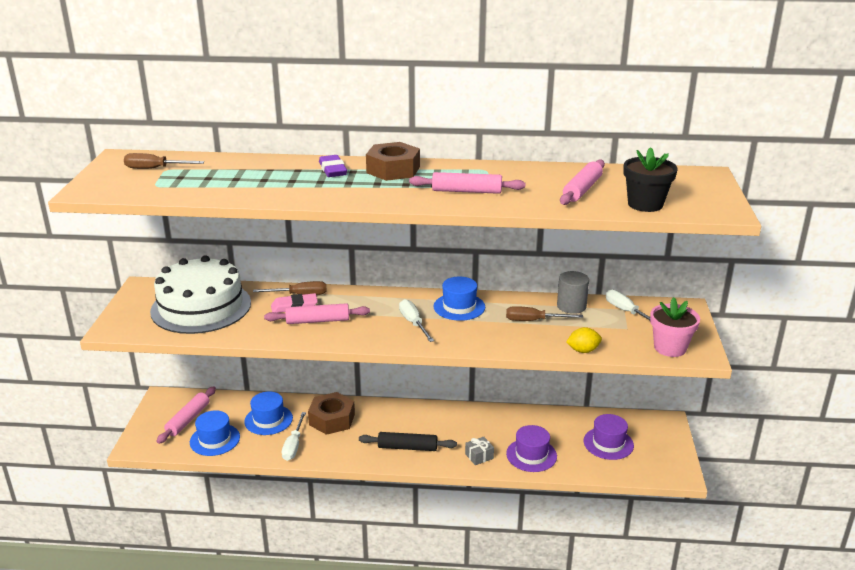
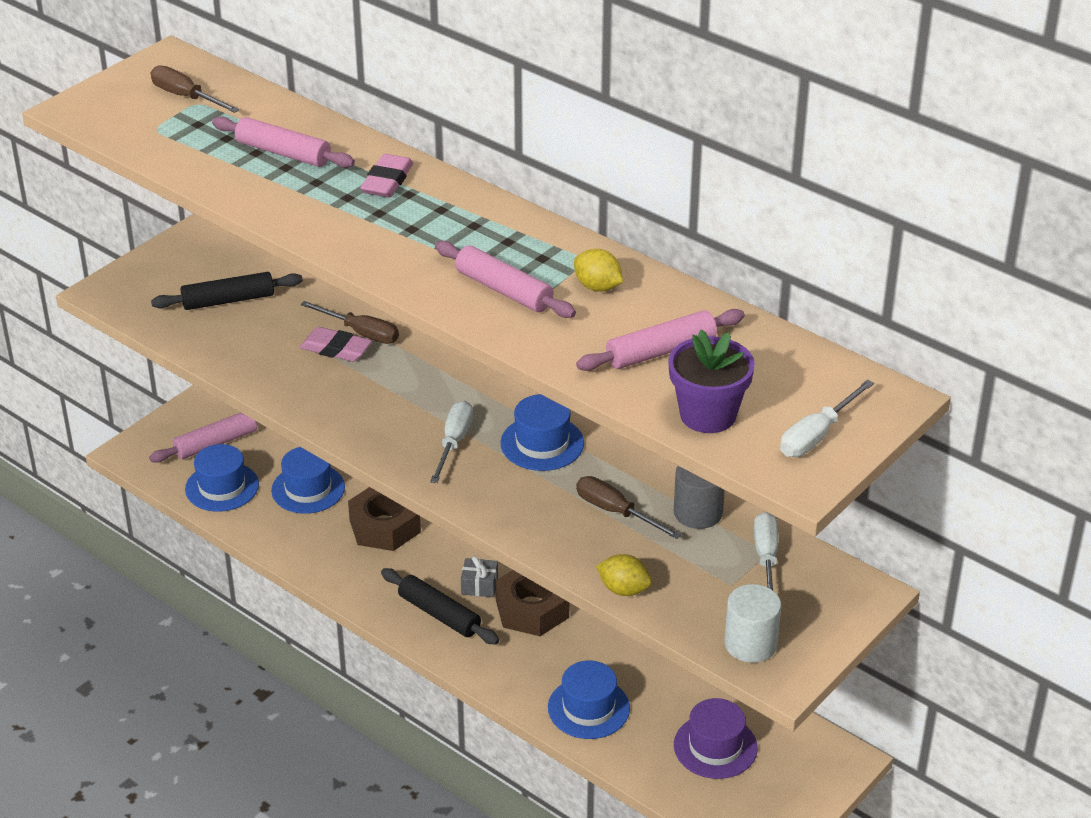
camera: 35 degrees right, 10 degrees up
(201, 307) = (228, 300): white cake -> black rolling pin
(293, 445) = (304, 541): white screwdriver -> white screwdriver (817, 435)
(317, 321) = (341, 384): pink rolling pin -> pink rolling pin (283, 153)
(333, 170) = (387, 181): purple eraser -> pink eraser
(393, 170) = (462, 211): brown nut -> brown nut (532, 608)
(479, 456) = (517, 674): grey gift -> grey gift (479, 585)
(510, 177) = (597, 287): none -> yellow lemon
(531, 455) = (588, 708): purple hat -> blue hat
(645, 204) = (708, 415): black flower pot -> purple flower pot
(670, 348) = (750, 644): pink flower pot -> white cylinder

